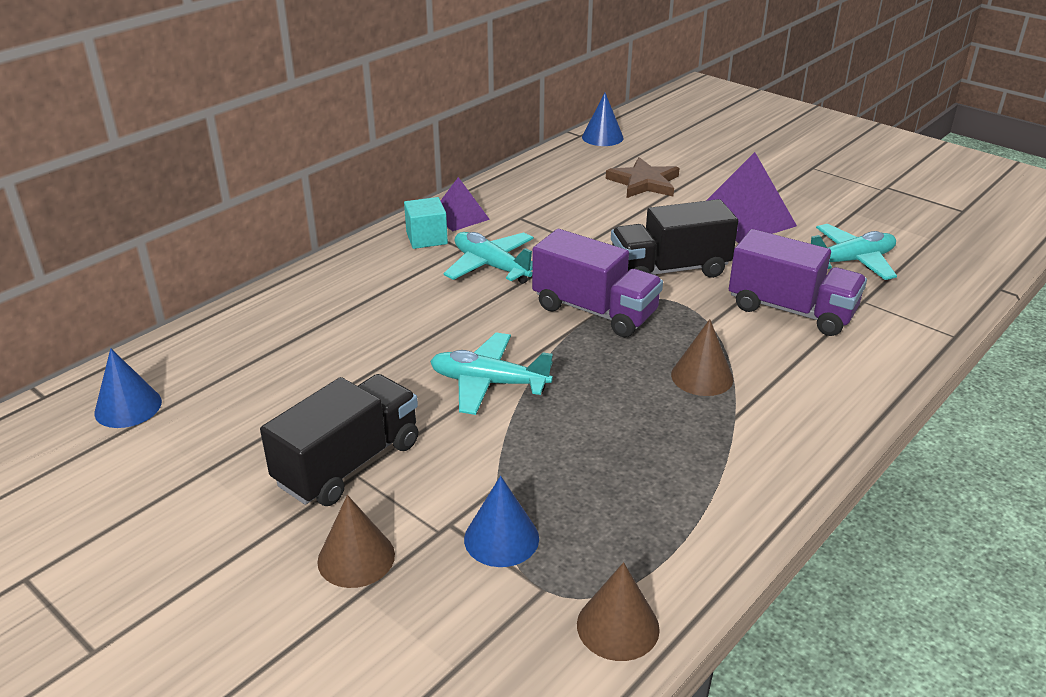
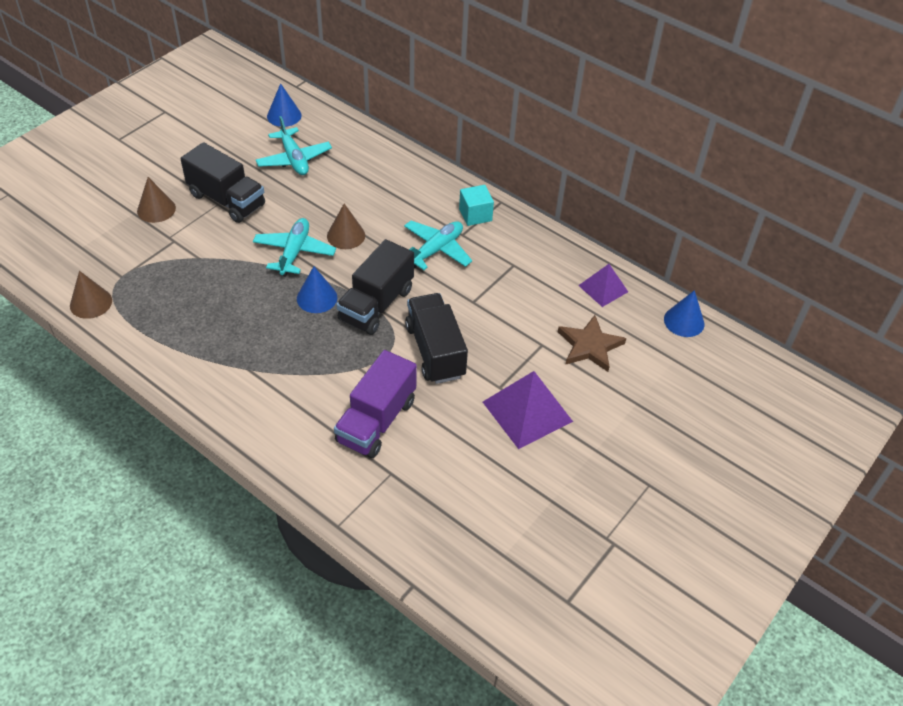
camera: 85 degrees right, 15 degrees up
(460, 216) = (511, 231): purple pyramid -> purple pyramid (603, 288)
(501, 538) = (159, 260): blue cone -> blue cone (317, 298)
(594, 311) = (376, 304): purple truck -> black truck
(702, 376) = (293, 357): brown cone -> brown cone (346, 235)
(851, 261) = (456, 477): turquoise plane -> turquoise plane (294, 159)

